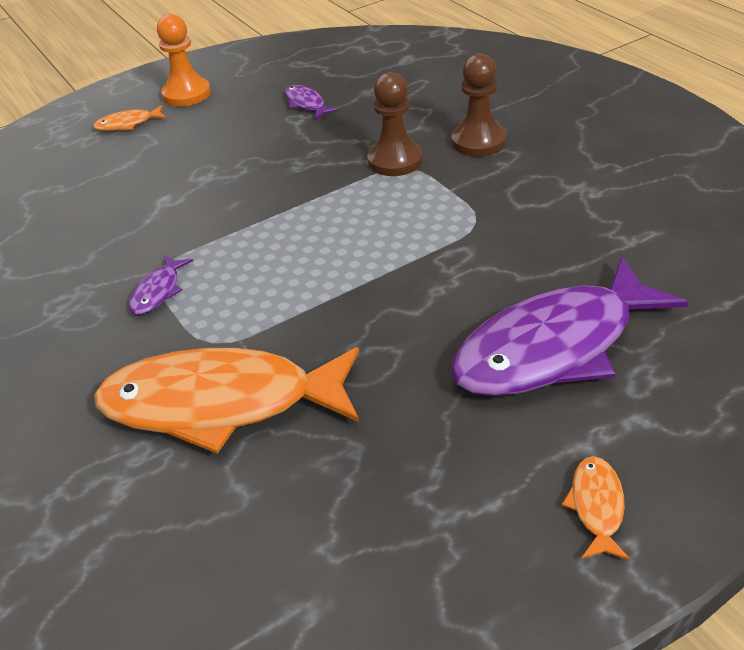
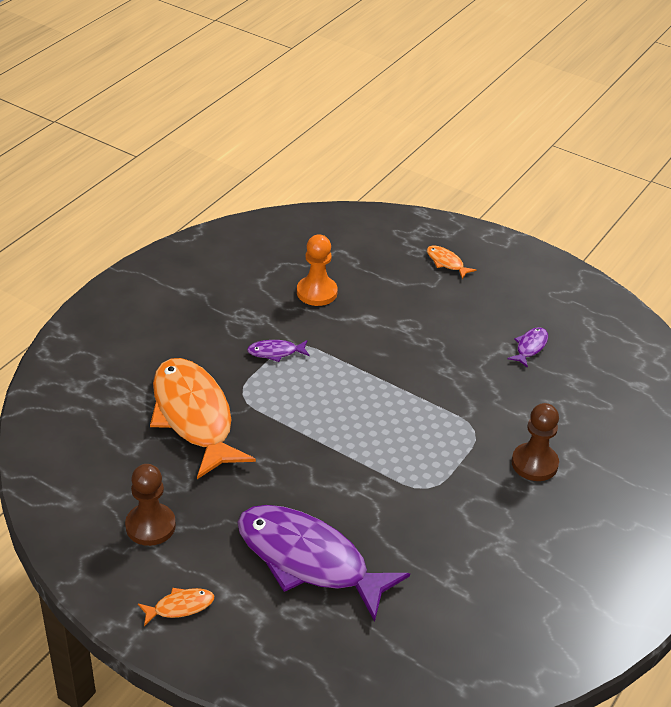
camera: 60 degrees right, 0 degrees up
(186, 94) = (503, 276): orange pawn -> orange pawn (317, 292)
(395, 160) = (480, 421): brown pawn -> brown pawn (150, 526)

